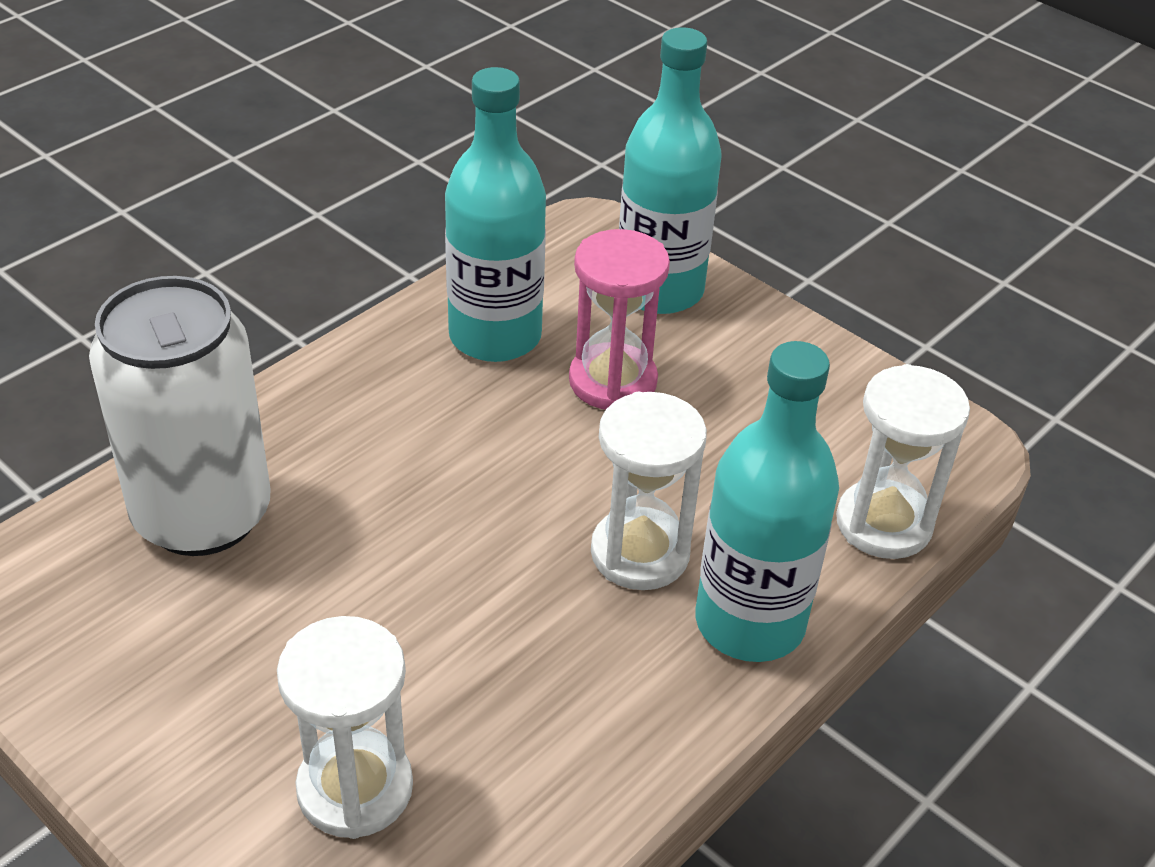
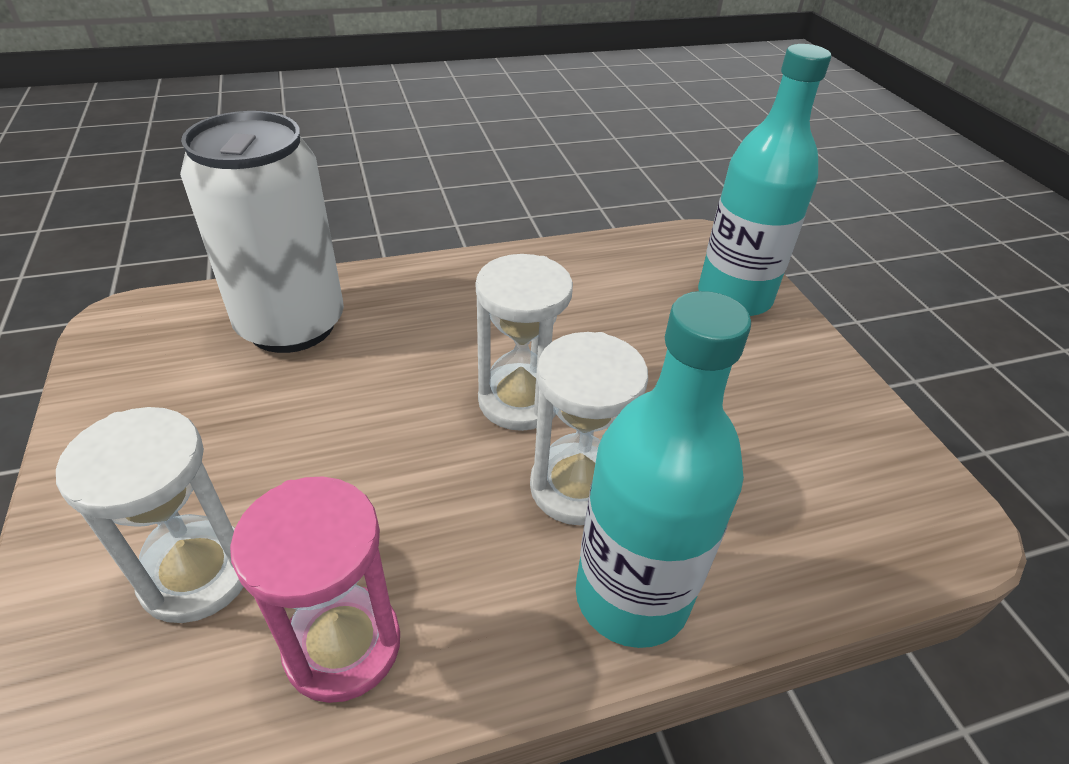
camera: 30 degrees right, 0 degrees up
(495, 336) = (584, 285): turquoise bottle -> none
(612, 381) = (650, 347): pink hourglass -> pink hourglass (343, 645)
(883, 523) = (825, 562): white hourglass -> white hourglass (519, 400)

